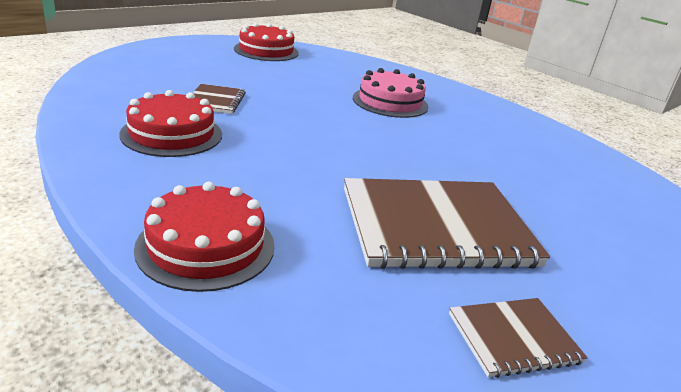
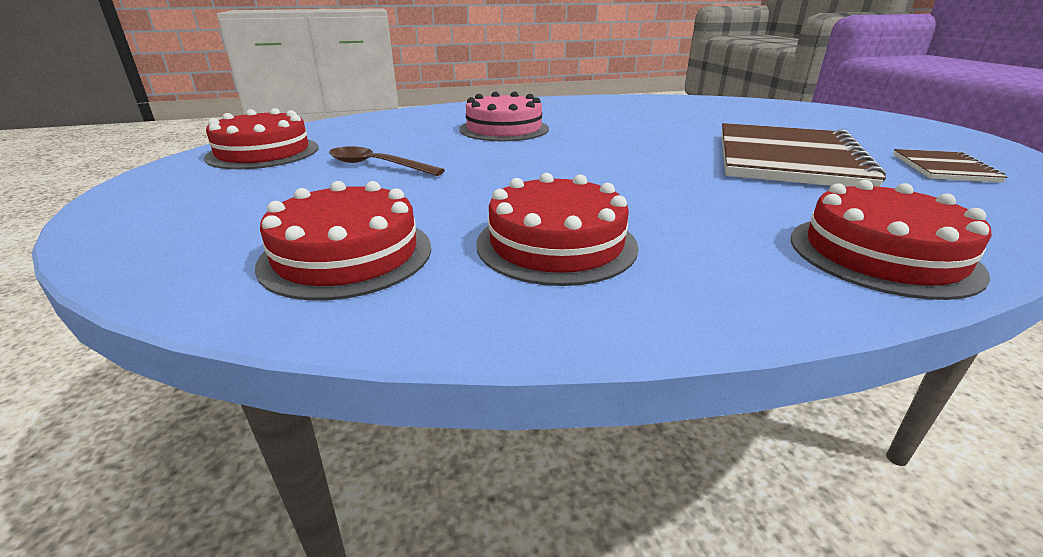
camera: 60 degrees left, 0 degrees up
(138, 91) = (347, 255): none -> red cake
(215, 101) = (441, 203): brown notebook -> none
(267, 78) = (377, 165): none -> brown spoon

